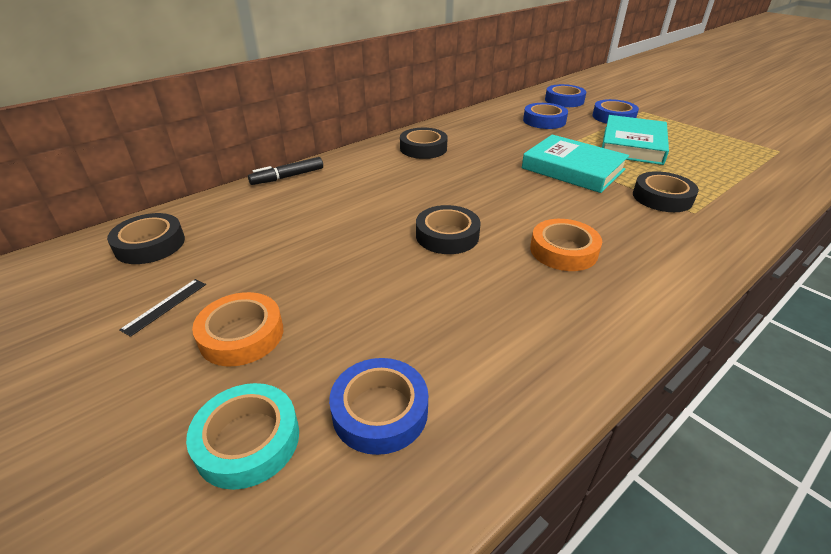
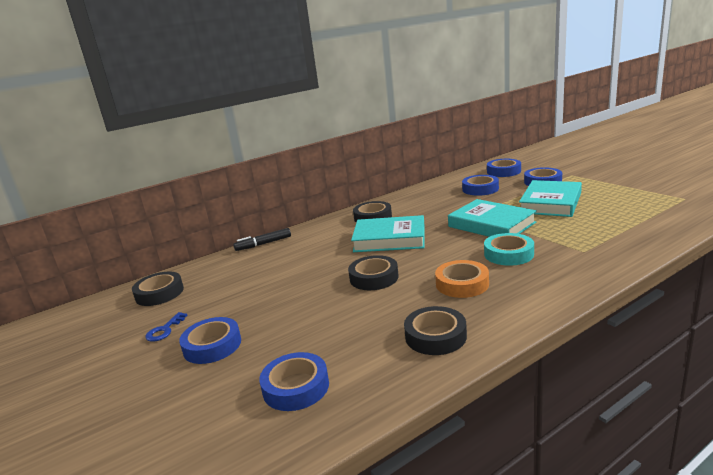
camera: 10 degrees right, 15 degrees down
(165, 306) = (164, 330): black ruler -> blue key
(241, 335) = (212, 345): orange tape -> blue tape
(248, 440) = (206, 404): turquoise tape -> turquoise tape (508, 254)
(453, 180) = (389, 239): none -> turquoise book
(662, 197) = (560, 242): black tape -> black tape (435, 336)

